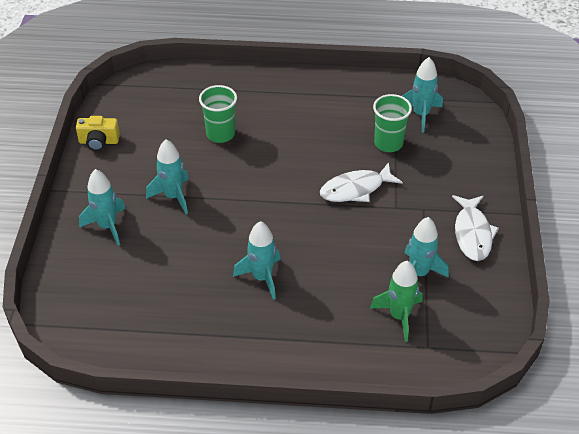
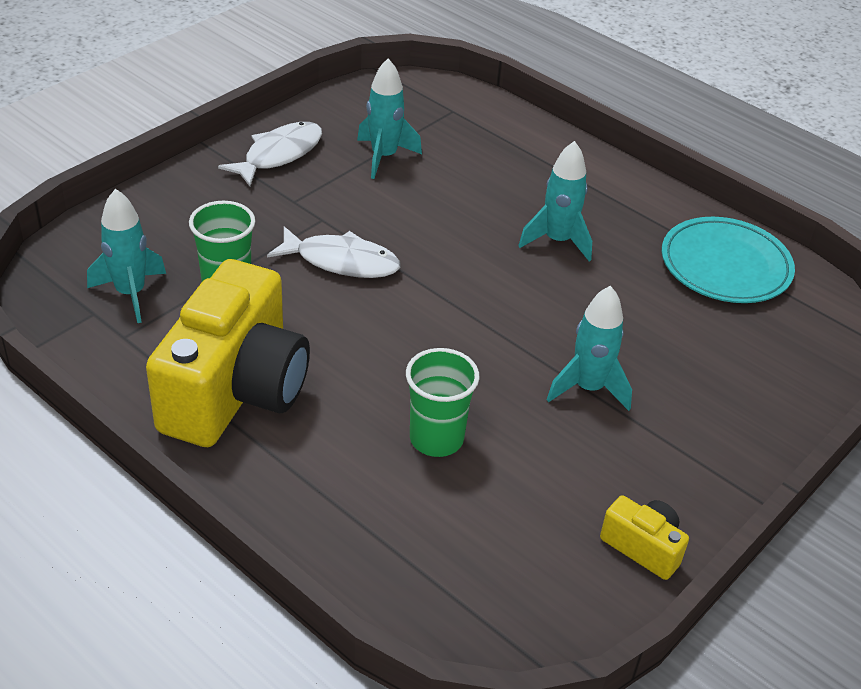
camera: 145 degrees left, 5 degrees down
(107, 226) = (712, 402): turquoise rocket -> none
(151, 326) = (725, 265): none -> turquoise plate
(322, 104) = (236, 390): none -> yellow camera
(399, 316) = (450, 140): green rocket -> none

